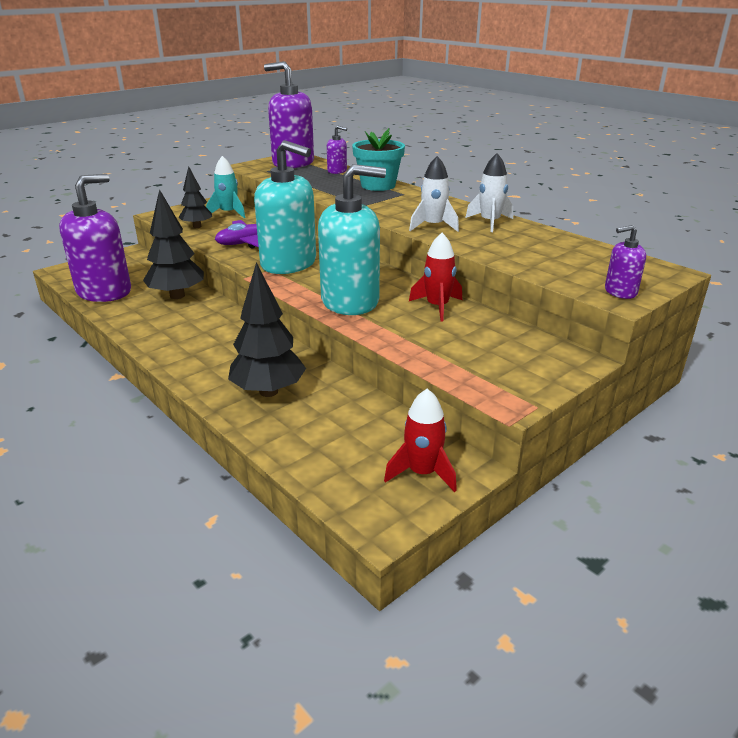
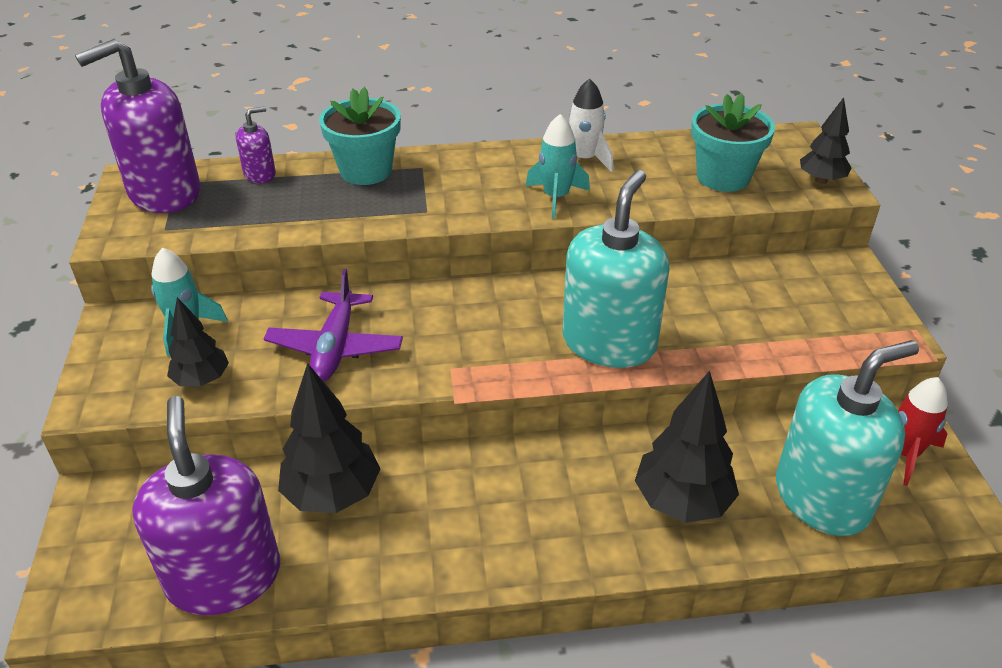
camera: 55 degrees left, 10 degrees up
(289, 264) = (448, 345): turquoise soap dispenser -> turquoise soap dispenser (822, 497)
(433, 226) = (556, 197): white rocket -> turquoise rocket
(437, 307) = (677, 289): red rocket -> none
(552, 261) = (723, 177): none -> turquoise flower pot
(620, 292) = (821, 180): purple soap dispenser -> black tree

